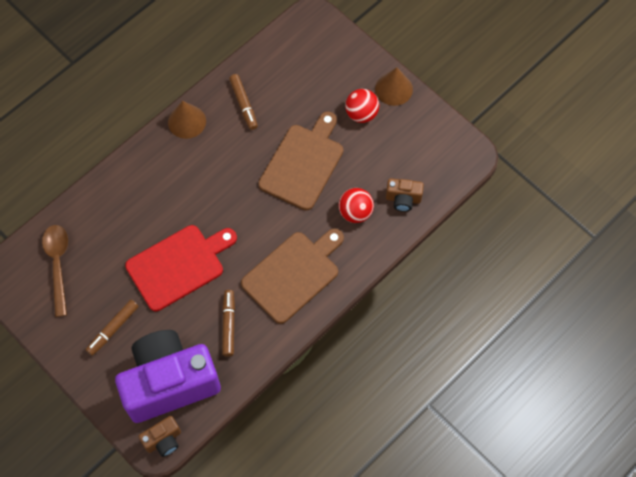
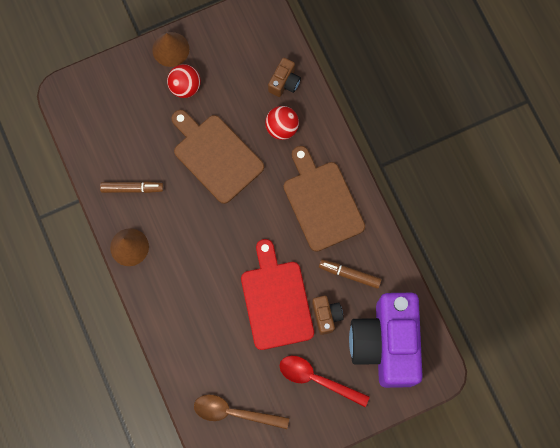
camera: 70 degrees left, 10 degrees up
(113, 329) = (317, 379): brown marker -> red spoon
(163, 440) = (436, 365): brown camera -> brown camera (326, 315)

